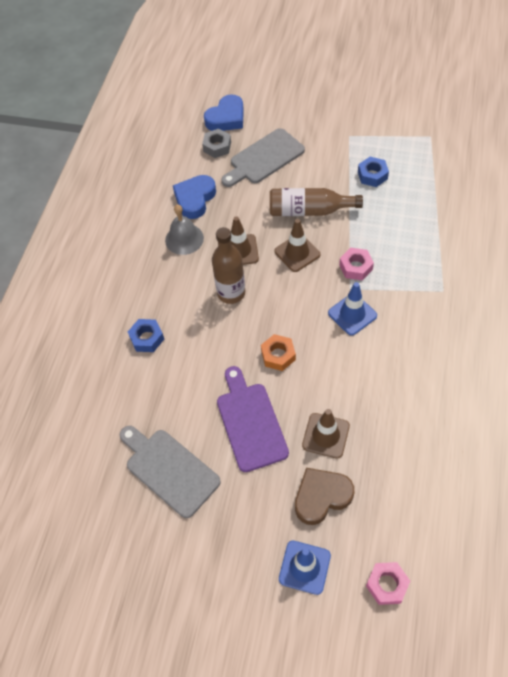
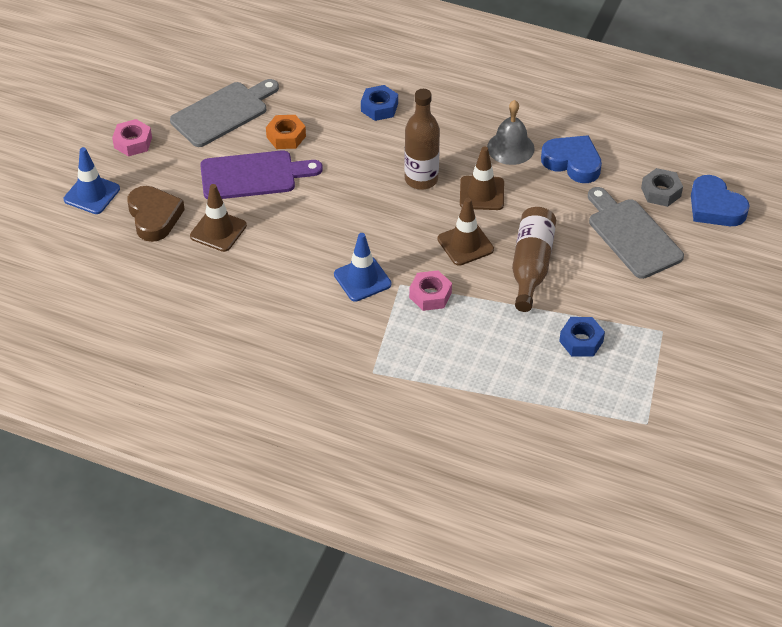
camera: 95 degrees right, 10 degrees down
(278, 355) = (326, 207): orange nut -> orange nut (286, 136)
(387, 585) = (51, 249): pink nut -> pink nut (133, 142)

